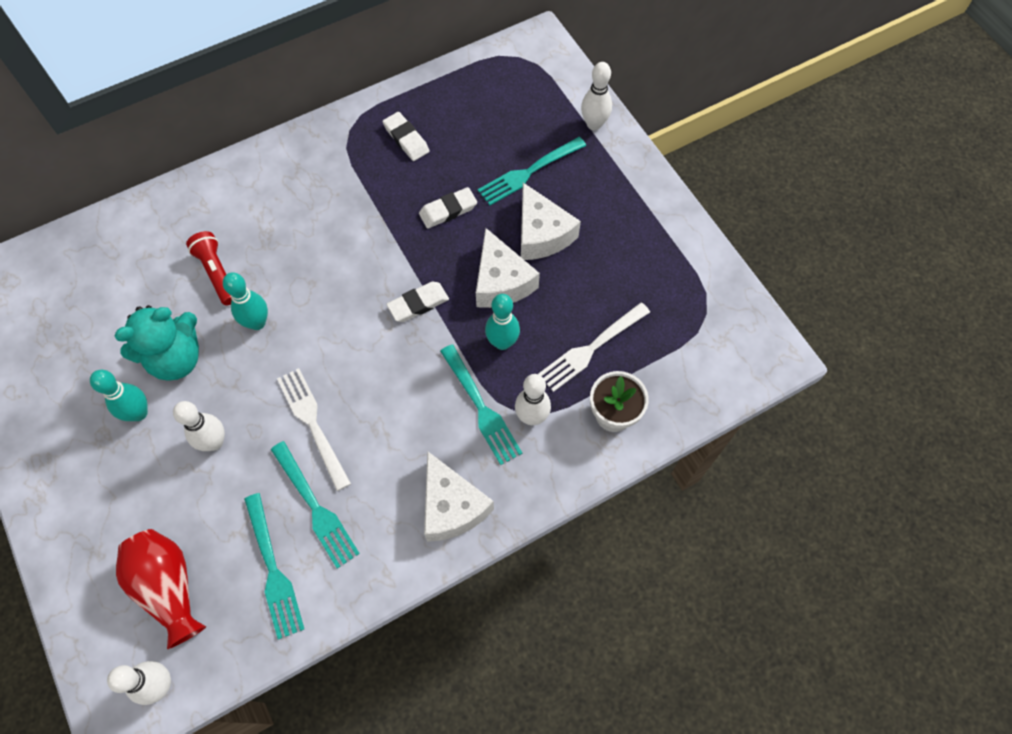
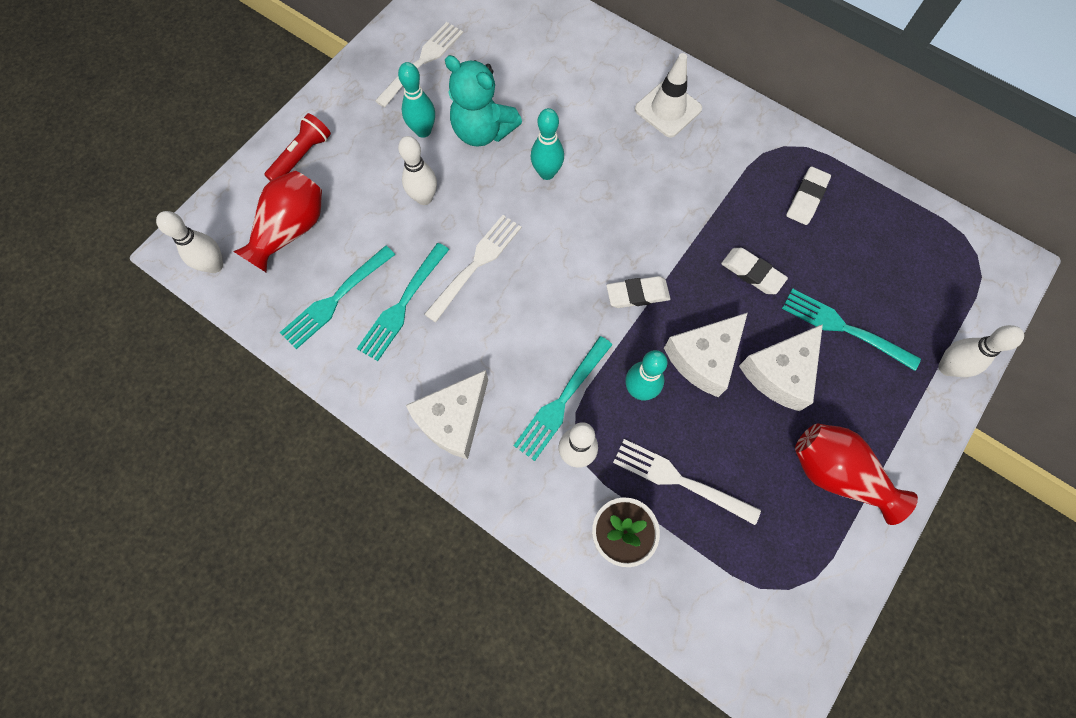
camera: 65 degrees right, 5 degrees up
(58, 382) = (421, 63): none -> white fork
(217, 273) = (576, 119): red flashlight -> red flashlight (302, 156)
(257, 196) = (668, 109): none -> white traffic cone
(418, 304) = (637, 294): white eraser -> white eraser turned 45 degrees counterclockwise
(637, 237) = (836, 474): none -> red vase

